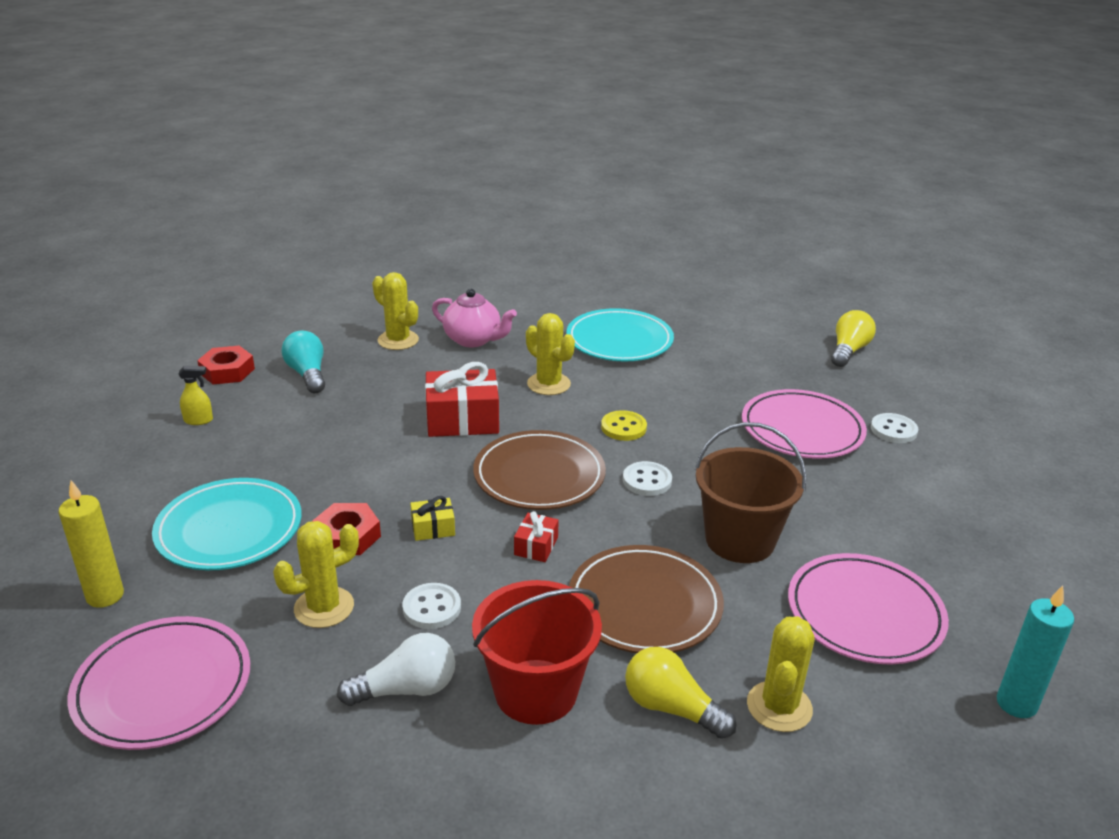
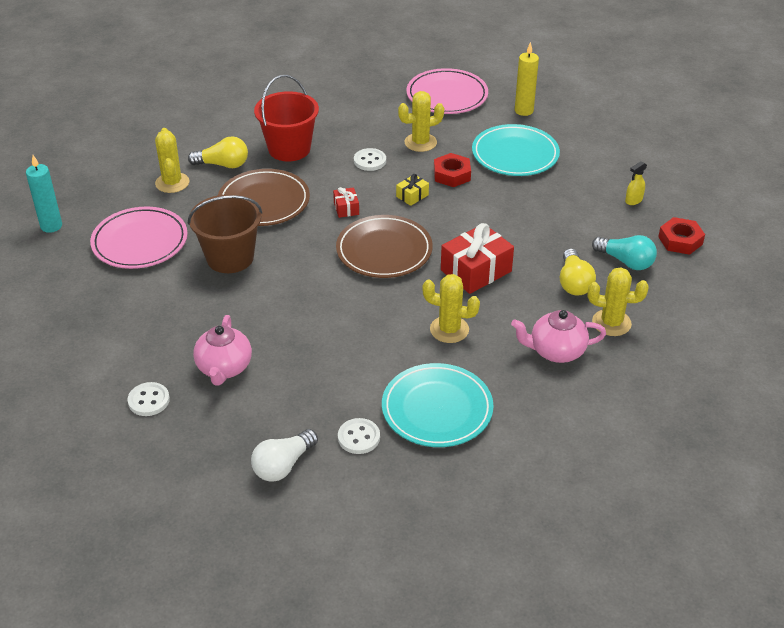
camera: 150 degrees right, 10 degrees up
(324, 607) = (420, 142): yellow cactus -> yellow cactus turned 45 degrees clockwise
(406, 689) = (346, 130): white light bulb -> white light bulb (283, 465)
(623, 427) = (360, 312): yellow button -> none
(647, 480) = (313, 275): white button -> white button (359, 437)
(802, 429) = (224, 368): pink plate -> pink teapot
(848, 351) = (215, 498): yellow light bulb -> yellow light bulb (574, 283)

